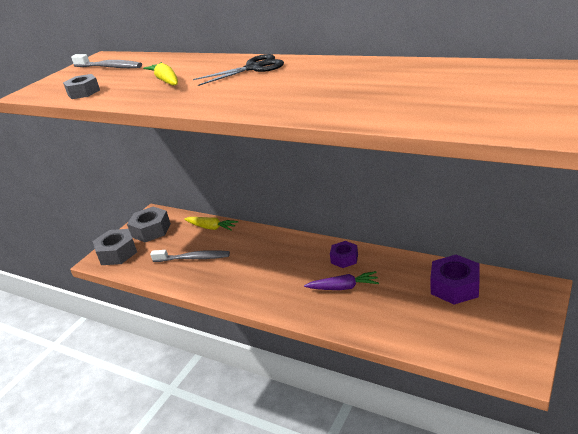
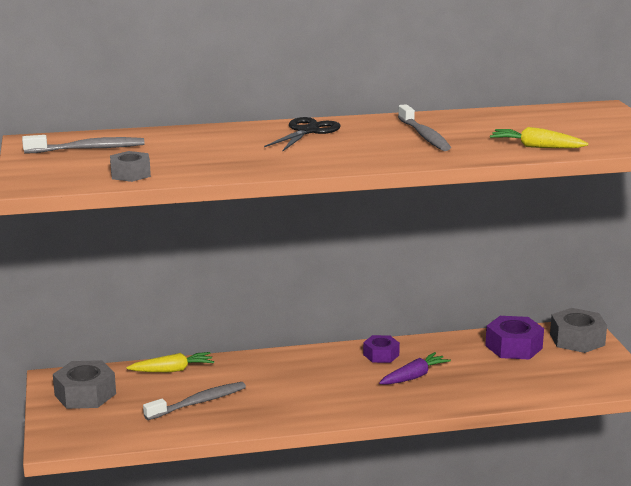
camera: 45 degrees left, 10 degrees down
(117, 253) = (74, 428): grey nut -> grey nut (577, 339)
(166, 81) = (222, 152): yellow carrot -> yellow carrot (536, 147)
(326, 84) = (424, 136): none -> grey toothbrush

